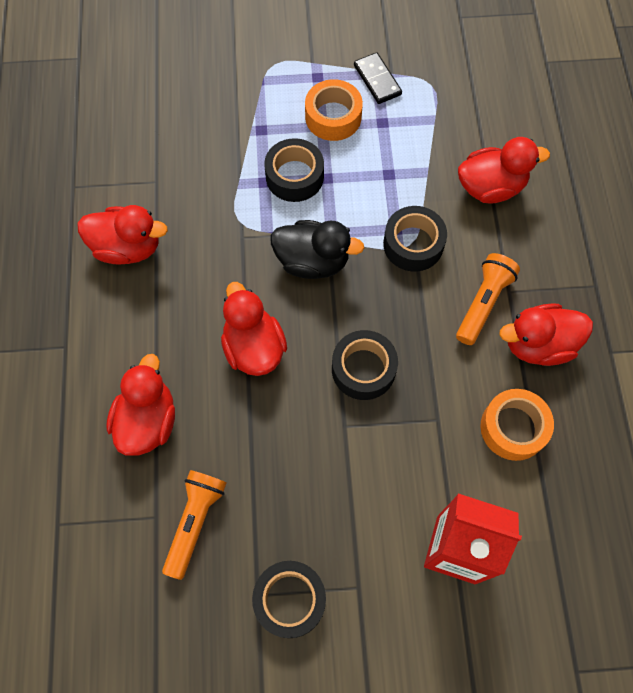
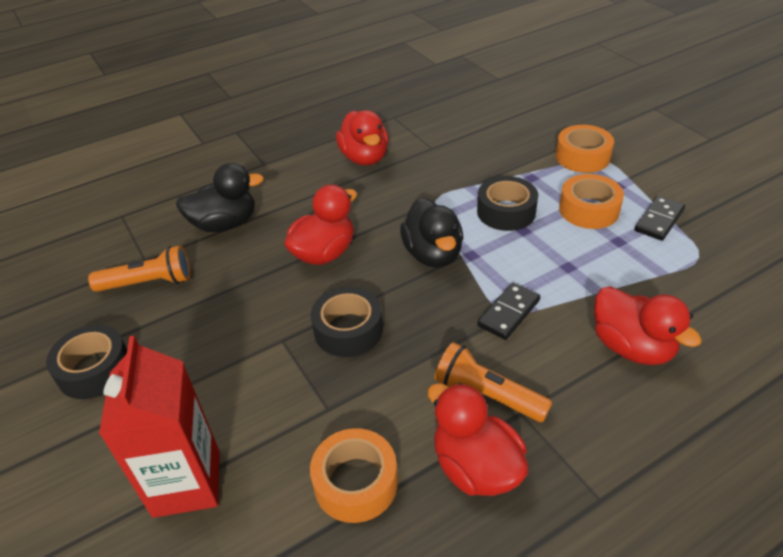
camera: 65 degrees right, 25 degrees down
(148, 421) = (225, 224): red duck -> black duck
(261, 75) = (582, 157): none -> orange tape
(413, 244) = (508, 313): black tape -> black domino
(483, 303) = (487, 395): orange flashlight -> orange flashlight turned 150 degrees counterclockwise

